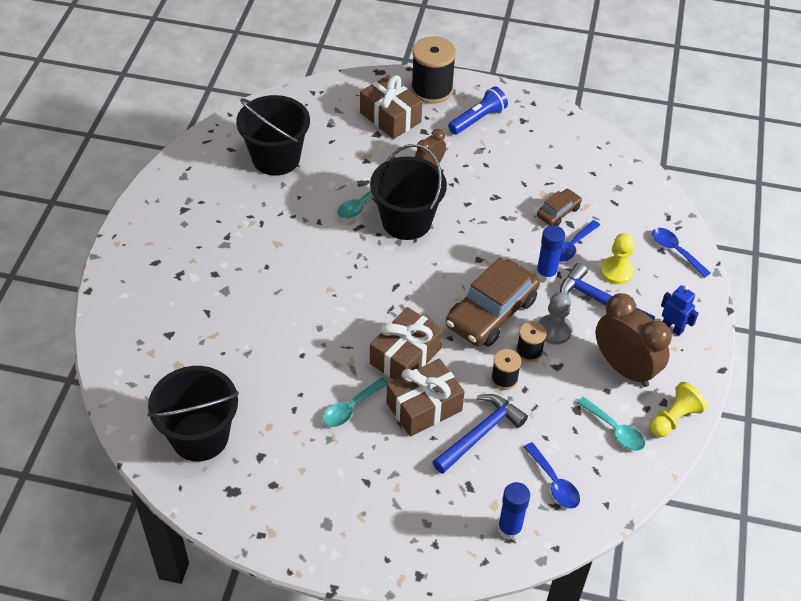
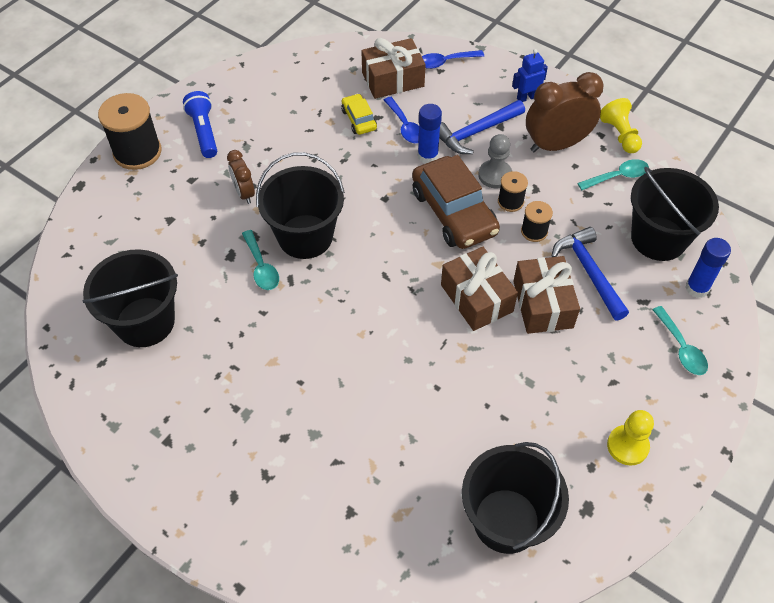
camera: 65 degrees left, 5 degrees up
(351, 408) = (521, 366): turquoise spoon -> turquoise spoon (681, 348)
(390, 117) = (153, 199): brown gift -> brown gift (393, 79)
(554, 482) = (658, 238): blue spoon -> black bucket
(558, 212) = (359, 119): brown car -> yellow car
(616, 271) = (449, 108): yellow pawn -> yellow pawn (627, 446)

